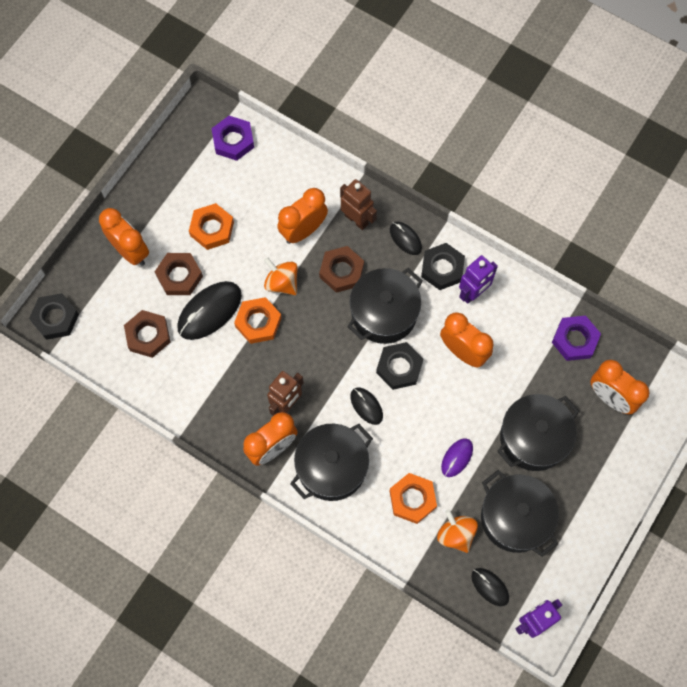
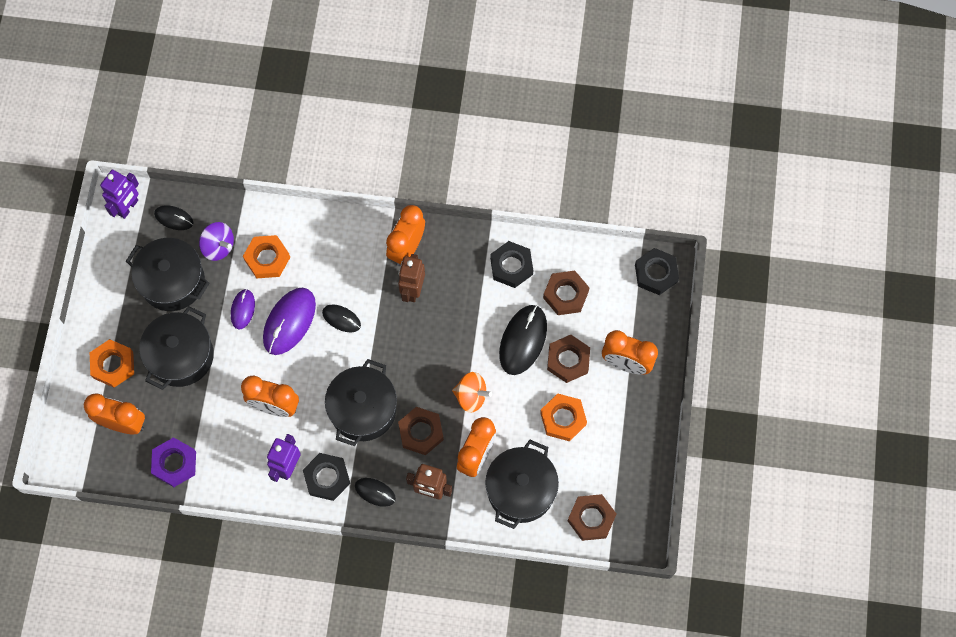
camera: 155 degrees right, 0 degrees up
(233, 141) = (591, 518): purple nut -> brown nut
(258, 322) = (474, 350): orange nut -> orange nut (113, 365)
(332, 467) = (348, 255): black pot -> black pot (521, 490)
(399, 367) = (327, 366): black nut -> black nut (511, 266)
(417, 425) = (289, 322): none -> purple mouse
(456, 534) = (218, 247): orange spinning top -> purple spinning top

